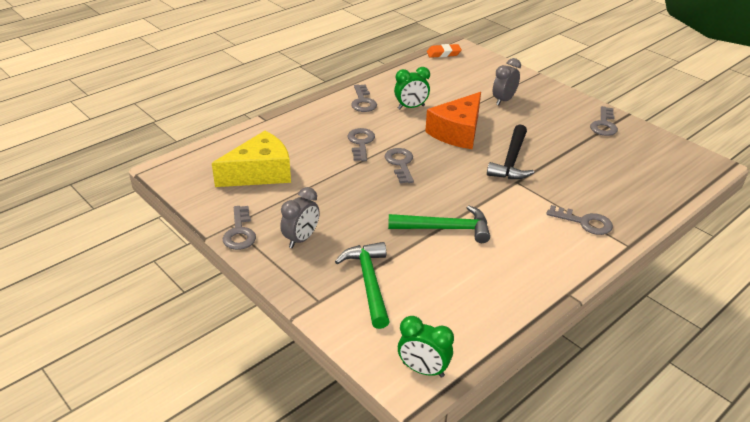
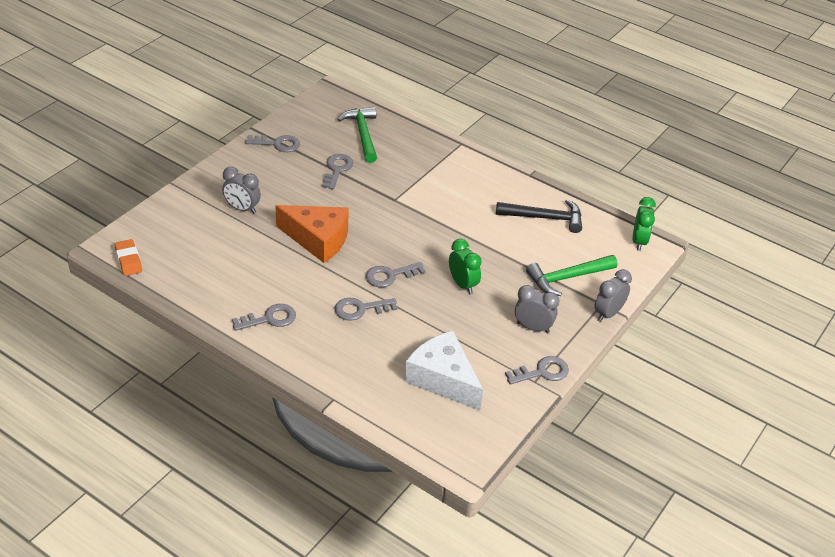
camera: 105 degrees left, 5 degrees up
(260, 173) = (442, 379): yellow cheese -> white cheese
(301, 302) = (608, 313): none -> grey clock
(411, 107) = (274, 278): green clock -> green clock (462, 284)
(445, 228) = (480, 239): green hammer -> green hammer (363, 134)
(511, 161) = (361, 202): black hammer -> black hammer (545, 218)
(584, 222) = (440, 163): grey key -> grey key (337, 169)

